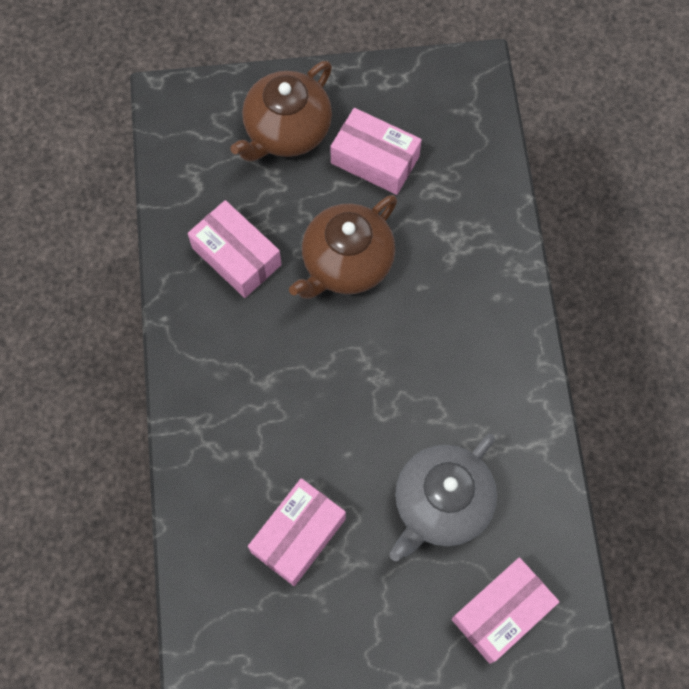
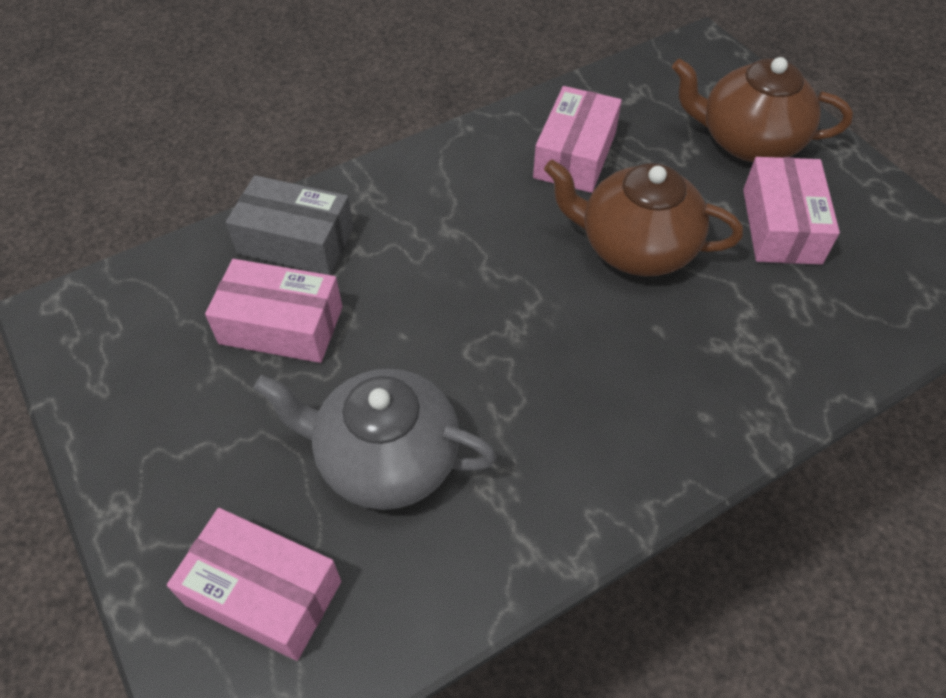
camera: 65 degrees right, 15 degrees down
(220, 497) = (296, 241): none -> grey box

